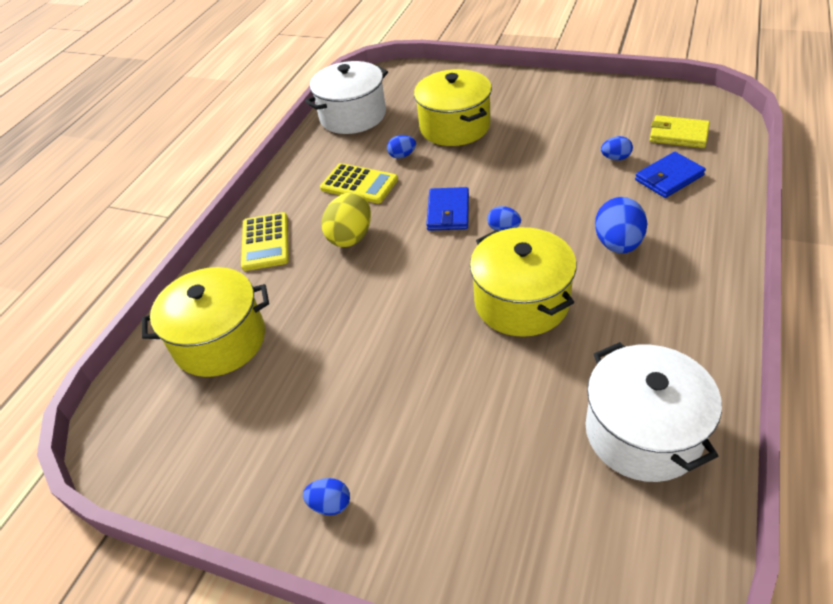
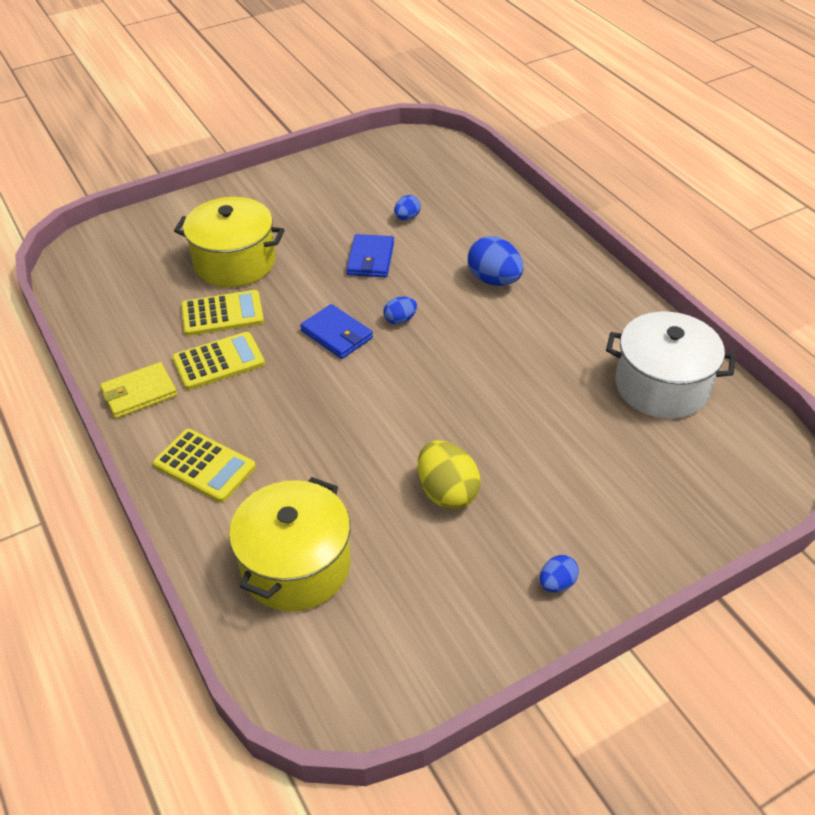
camera: 55 degrees left, 0 degrees up
(351, 236) = (281, 407): yellow egg -> yellow egg (447, 492)
(353, 116) = (110, 307): white pot -> none
(402, 155) = (222, 314): blue egg -> yellow calculator
(521, 302) = (487, 362): yellow pot -> none
(669, 178) = (464, 212): blue wallet -> blue wallet (370, 259)
(678, 135) = (427, 176): yellow wallet -> yellow wallet (139, 393)

